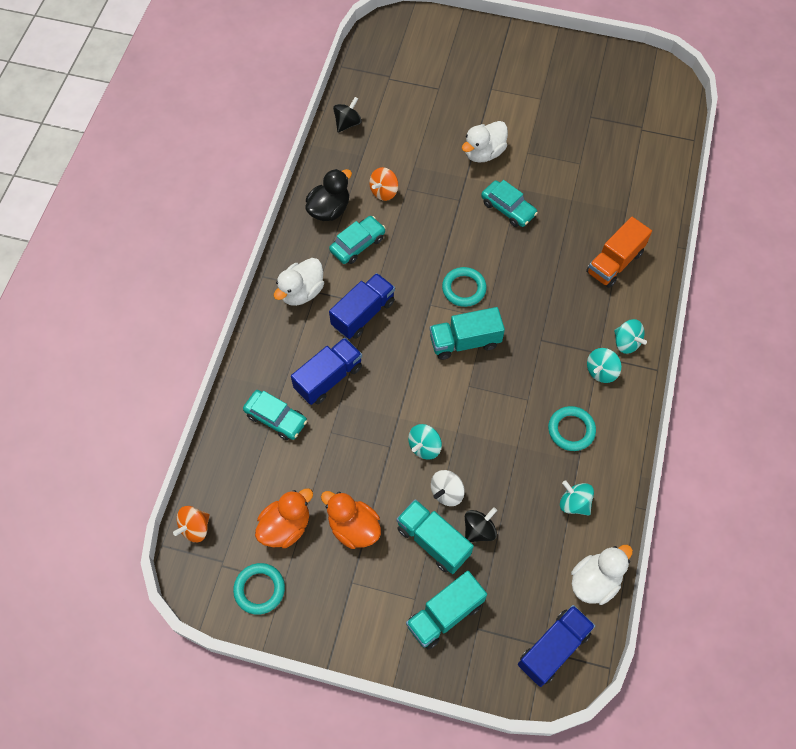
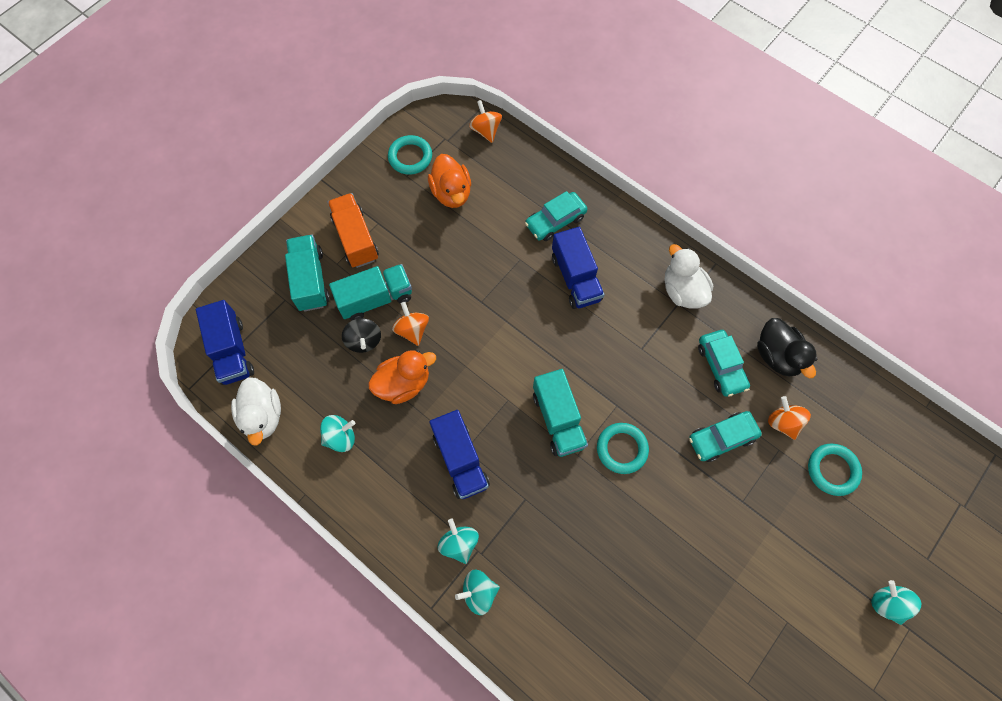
camera: 115 degrees right, 5 degrees up
(347, 123) = (898, 425): black spinning top -> none
(353, 527) = (422, 242): orange duck -> orange duck (403, 383)
(363, 314) = (633, 337): blue truck -> blue truck (460, 460)
(424, 447) = (465, 331): turquoise spinning top -> turquoise spinning top (886, 603)
(447, 492) = (412, 330): white spinning top -> orange spinning top
(465, 341) = (558, 419): turquoise truck -> turquoise truck turned 150 degrees clockwise
(483, 153) = (804, 565): white duck -> none
(508, 208) = (710, 552): turquoise car -> turquoise car (721, 438)
(571, 430) = (412, 475): turquoise ring -> turquoise ring (832, 470)
(614, 263) = (585, 641): orange truck -> orange truck (356, 238)

